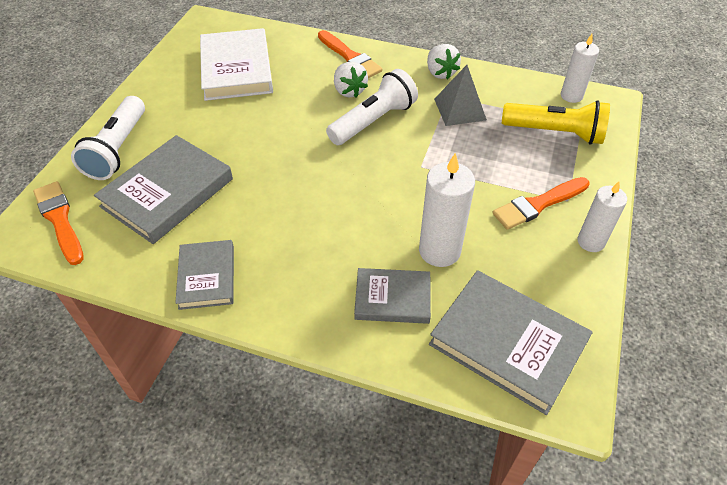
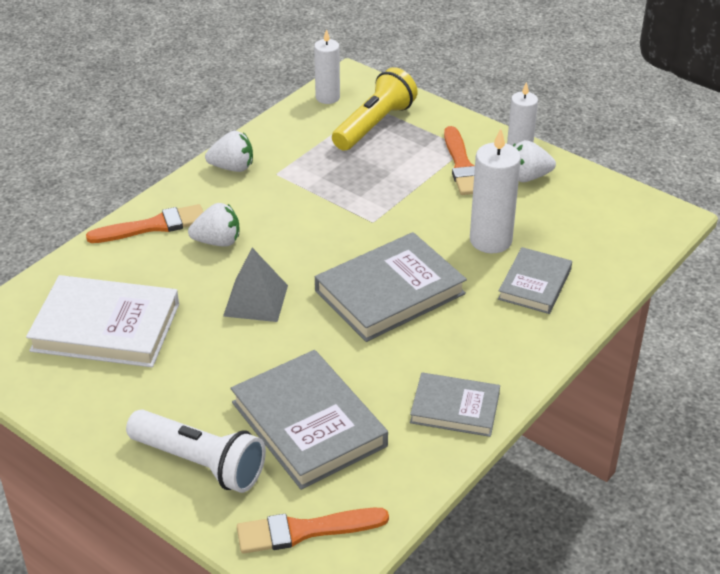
camera: 70 degrees left, 10 degrees down
(373, 121) = (282, 236): white flashlight -> none
(459, 109) = (302, 172): grey pyramid -> grey pyramid (255, 300)
(507, 343) = (606, 231): grey book -> grey book (390, 292)
(555, 258) = (528, 177): none -> white strawberry

